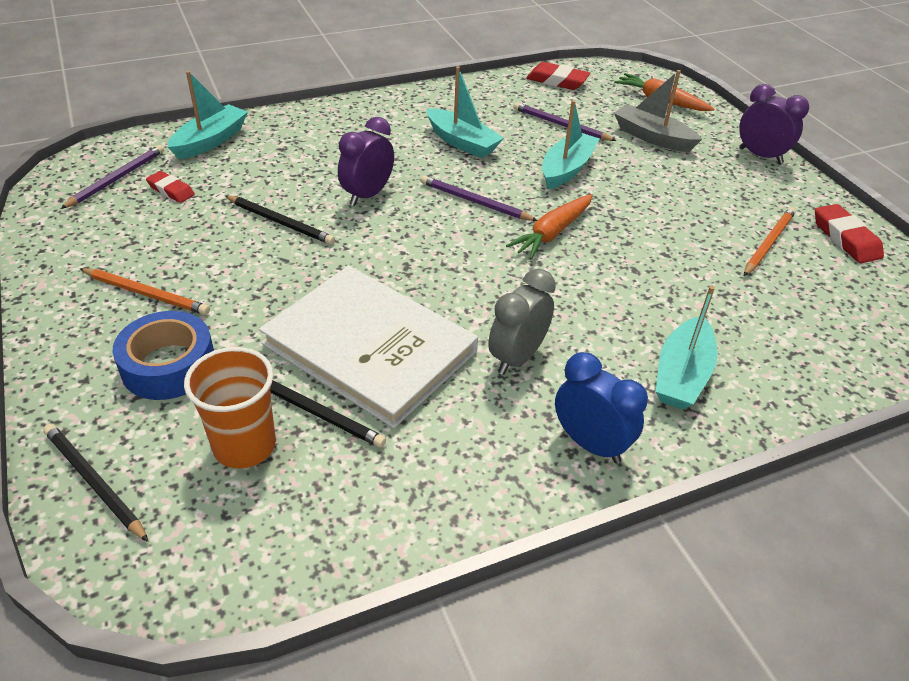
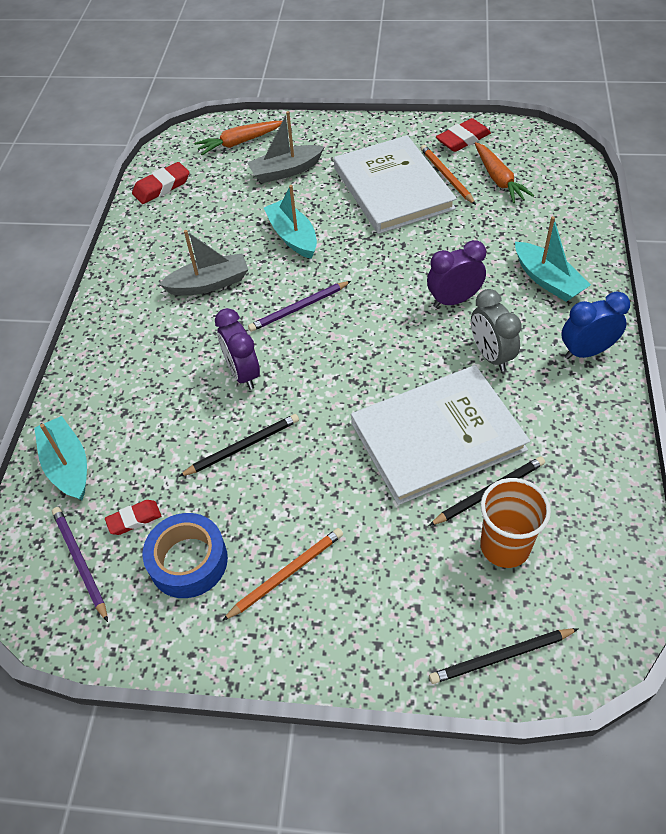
camera: 55 degrees left, 10 degrees up
(169, 365) = (391, 577): blue tape -> blue tape (188, 561)
(462, 142) = (209, 284): turquoise boat -> grey boat
(552, 233) = (367, 280): orange carrot -> orange carrot (499, 179)
(560, 125) = (230, 214): purple pencil -> none
(705, 211) = (393, 188): none -> white book
(760, 156) = (349, 129): purple clock -> purple clock (454, 300)
(845, 238) = (463, 139): red eraser -> red eraser turned 45 degrees counterclockwise

